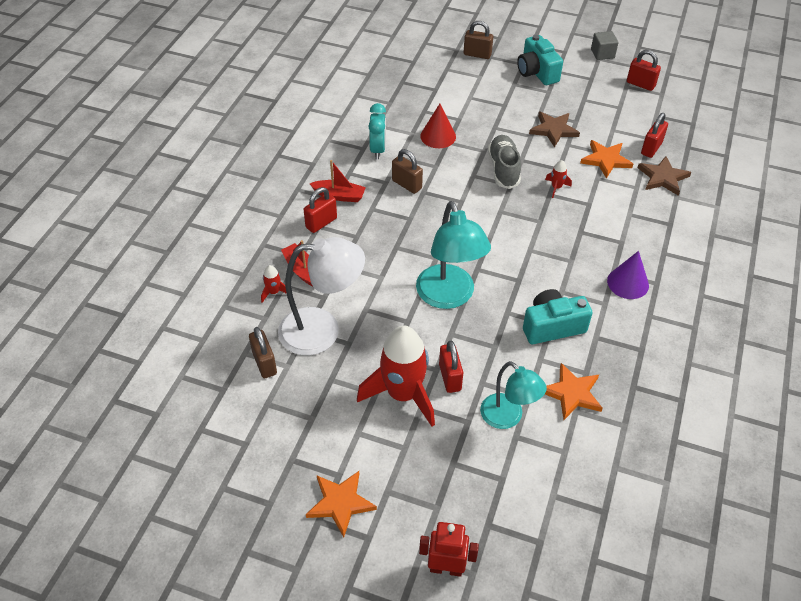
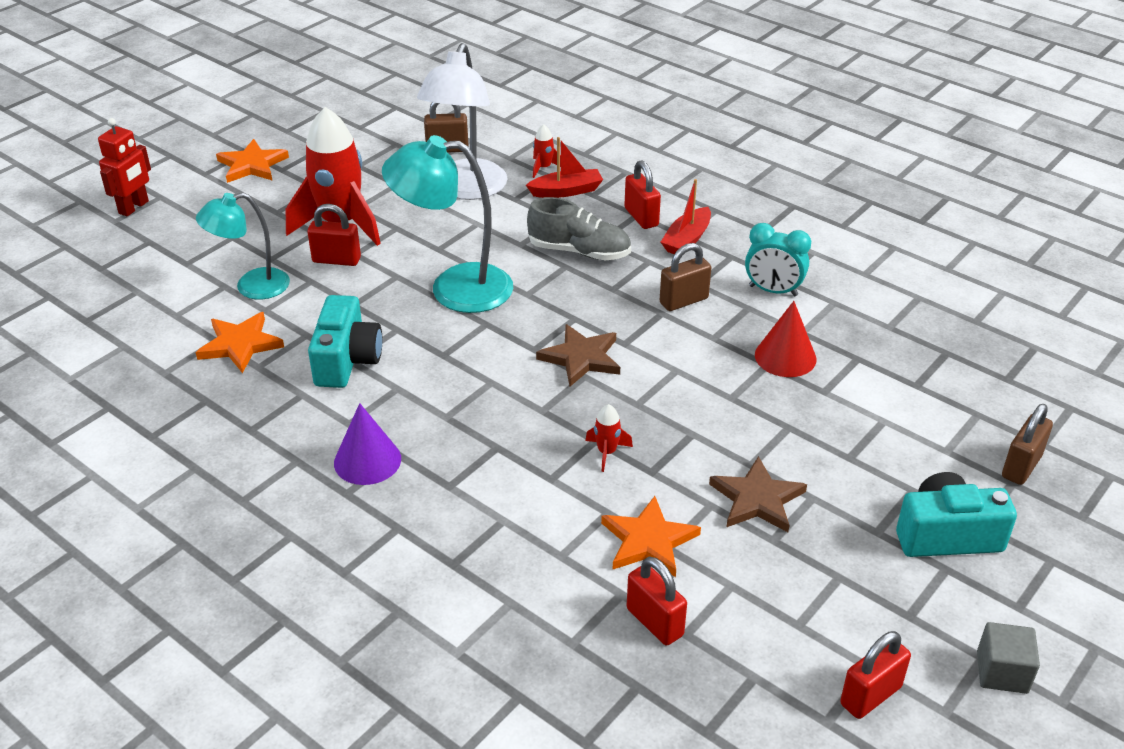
camera: 110 degrees right, 10 degrees down
(503, 169) = (676, 406): grey shoe -> grey shoe (579, 251)
(663, 177) = (567, 604): brown star -> brown star (581, 358)

